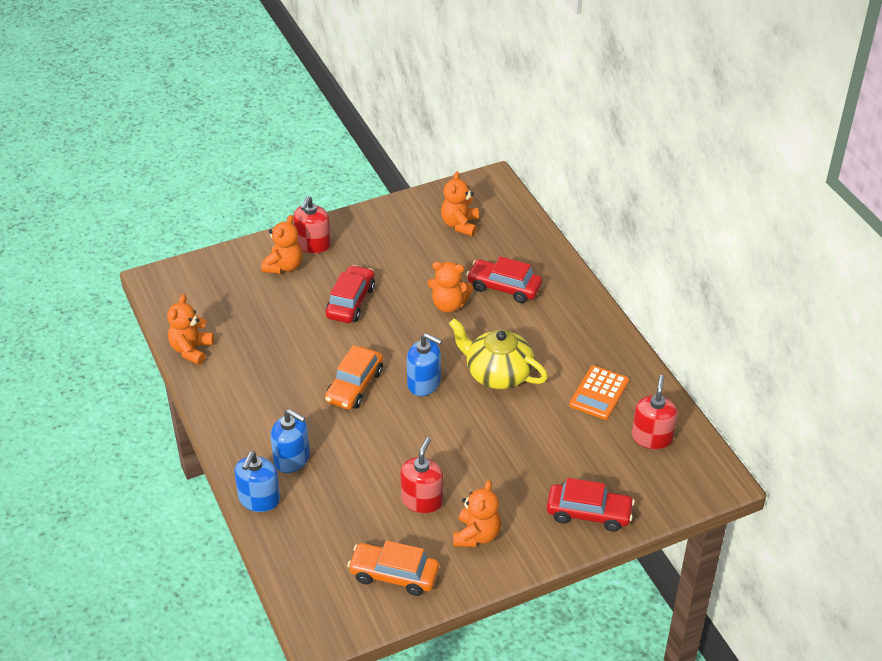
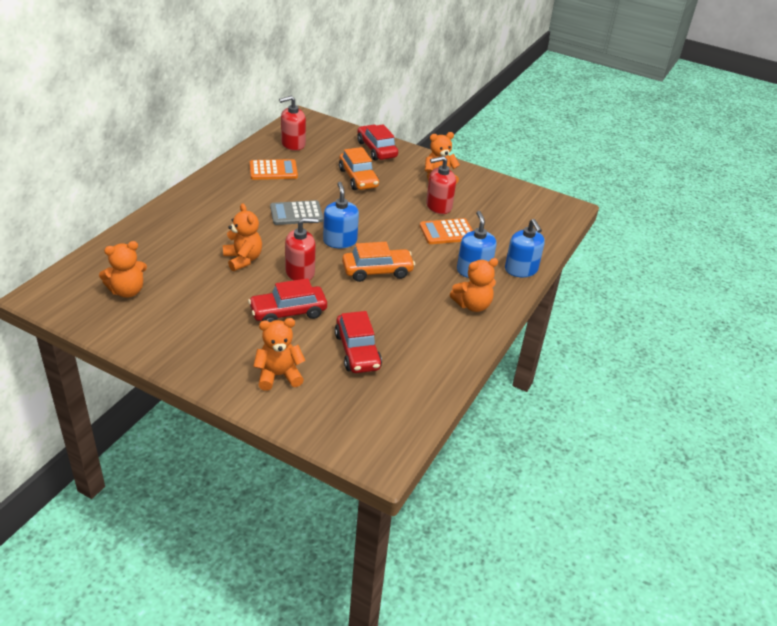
camera: 130 degrees left, 5 degrees down
(191, 350) = (437, 379): orange teddy bear -> orange teddy bear (472, 305)
(259, 499) = (521, 270): blue soap dispenser -> blue soap dispenser turned 90 degrees clockwise
(313, 245) = (230, 371): red soap dispenser -> red soap dispenser (300, 272)
(369, 477) = (447, 232): none -> orange calculator
(394, 575) = (501, 197): orange car -> orange car (358, 178)
(497, 373) = (296, 213): yellow teapot -> grey calculator
(504, 287) = (197, 240): red car -> red car (357, 351)

